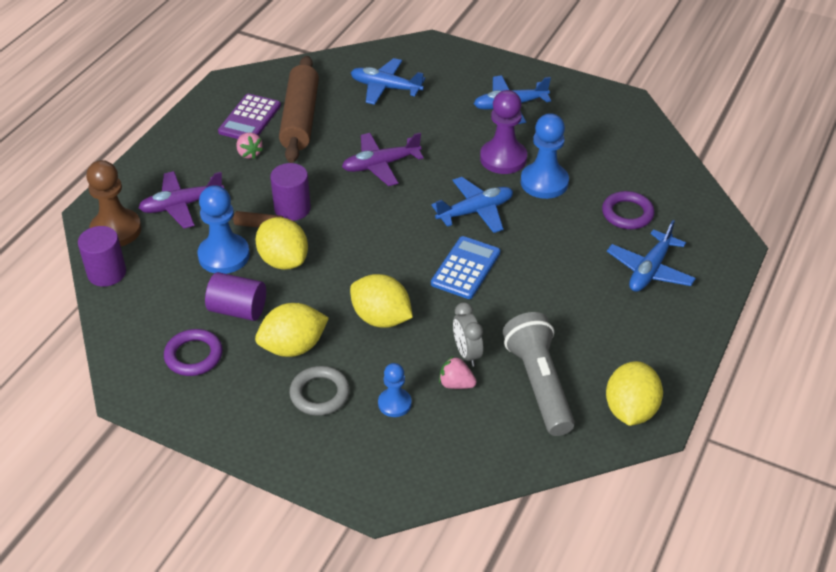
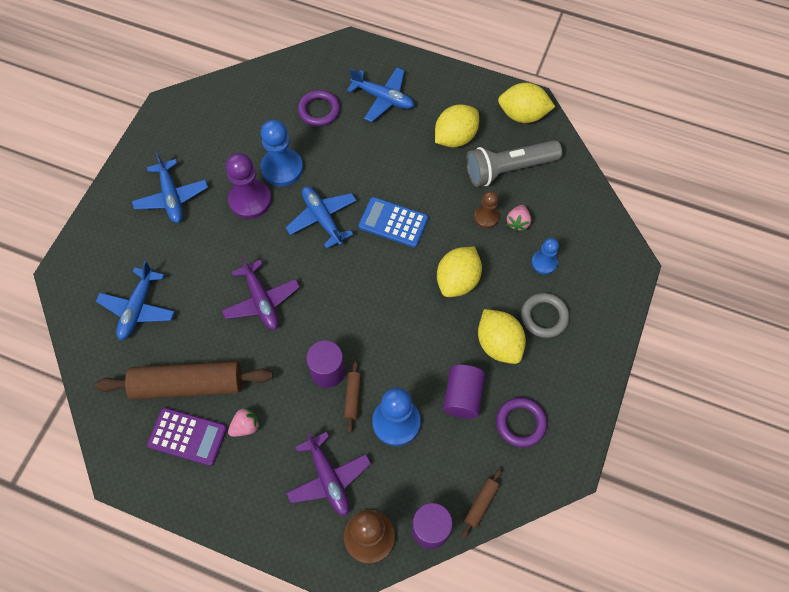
camera: 95 degrees left, 20 degrees up
(117, 313) = (481, 504): none -> brown rolling pin
(283, 260) = (398, 368): yellow lemon -> yellow lemon (455, 137)
(467, 353) = (486, 217): grey clock -> brown pawn

